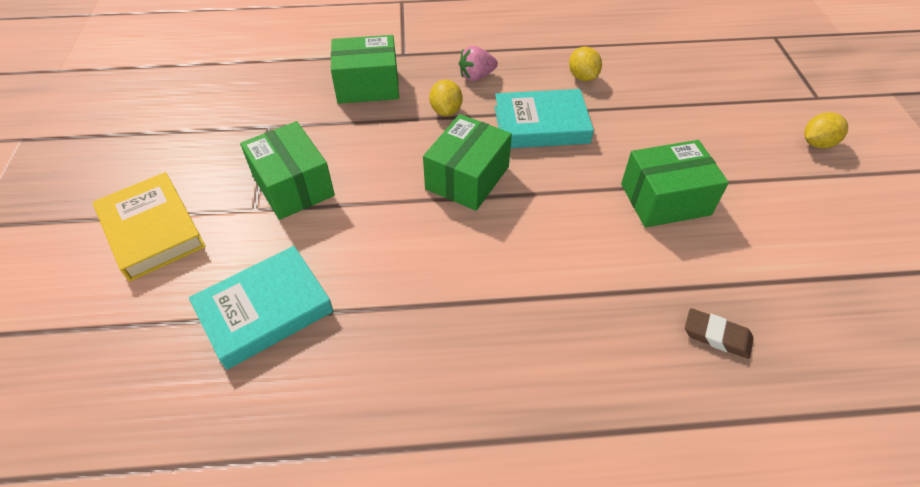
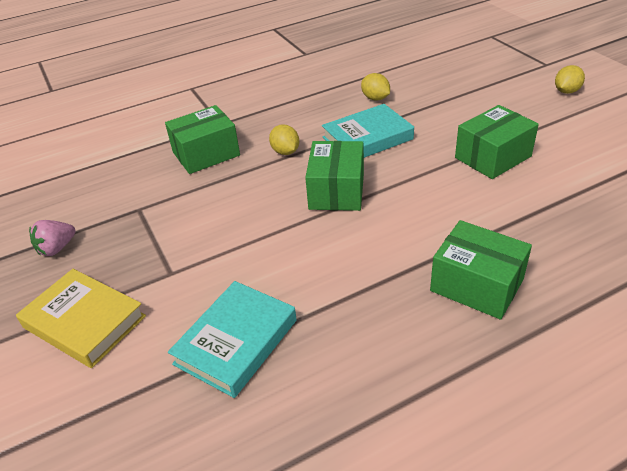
camera: 20 degrees left, 10 degrees down
(293, 186) = (193, 244): green box -> green box (476, 285)
(476, 76) = (292, 121): pink strawberry -> pink strawberry (57, 248)
(717, 336) = (590, 228): brown eraser -> none

